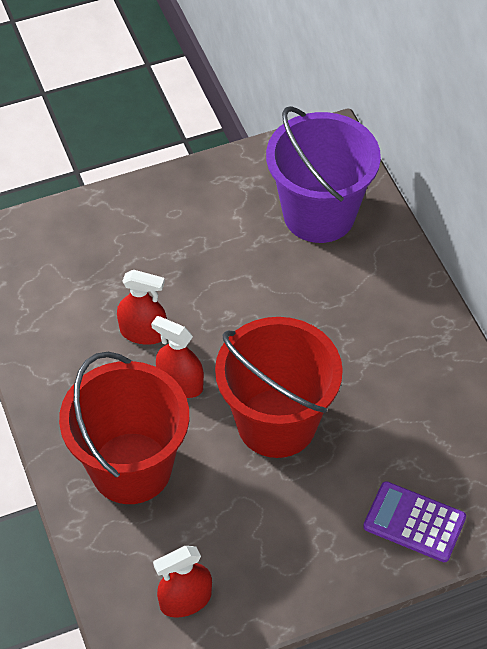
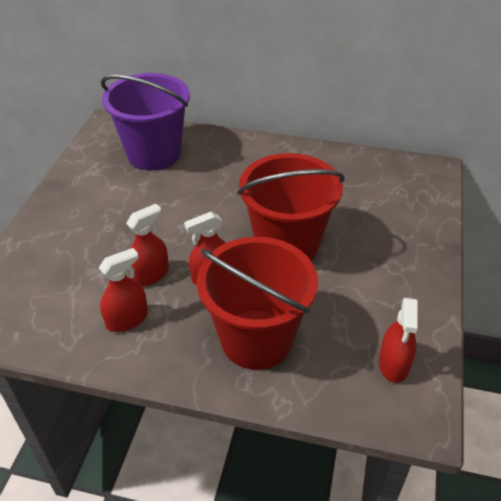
camera: 55 degrees left, 10 degrees down
(78, 351) = (127, 319): none -> red spray bottle
(414, 522) = (410, 221): purple calculator -> none

